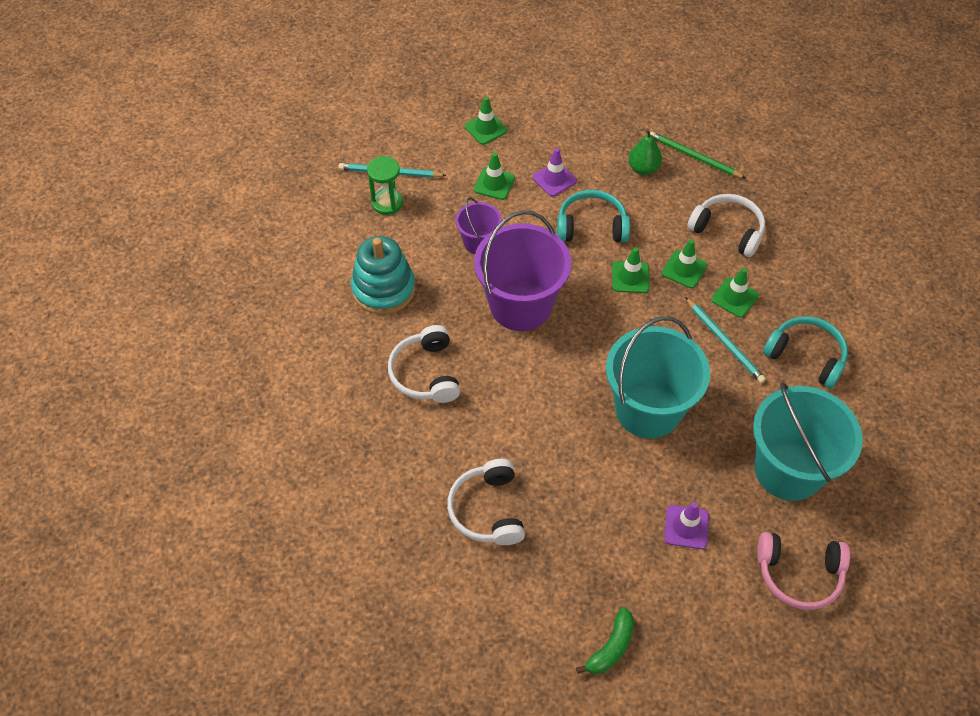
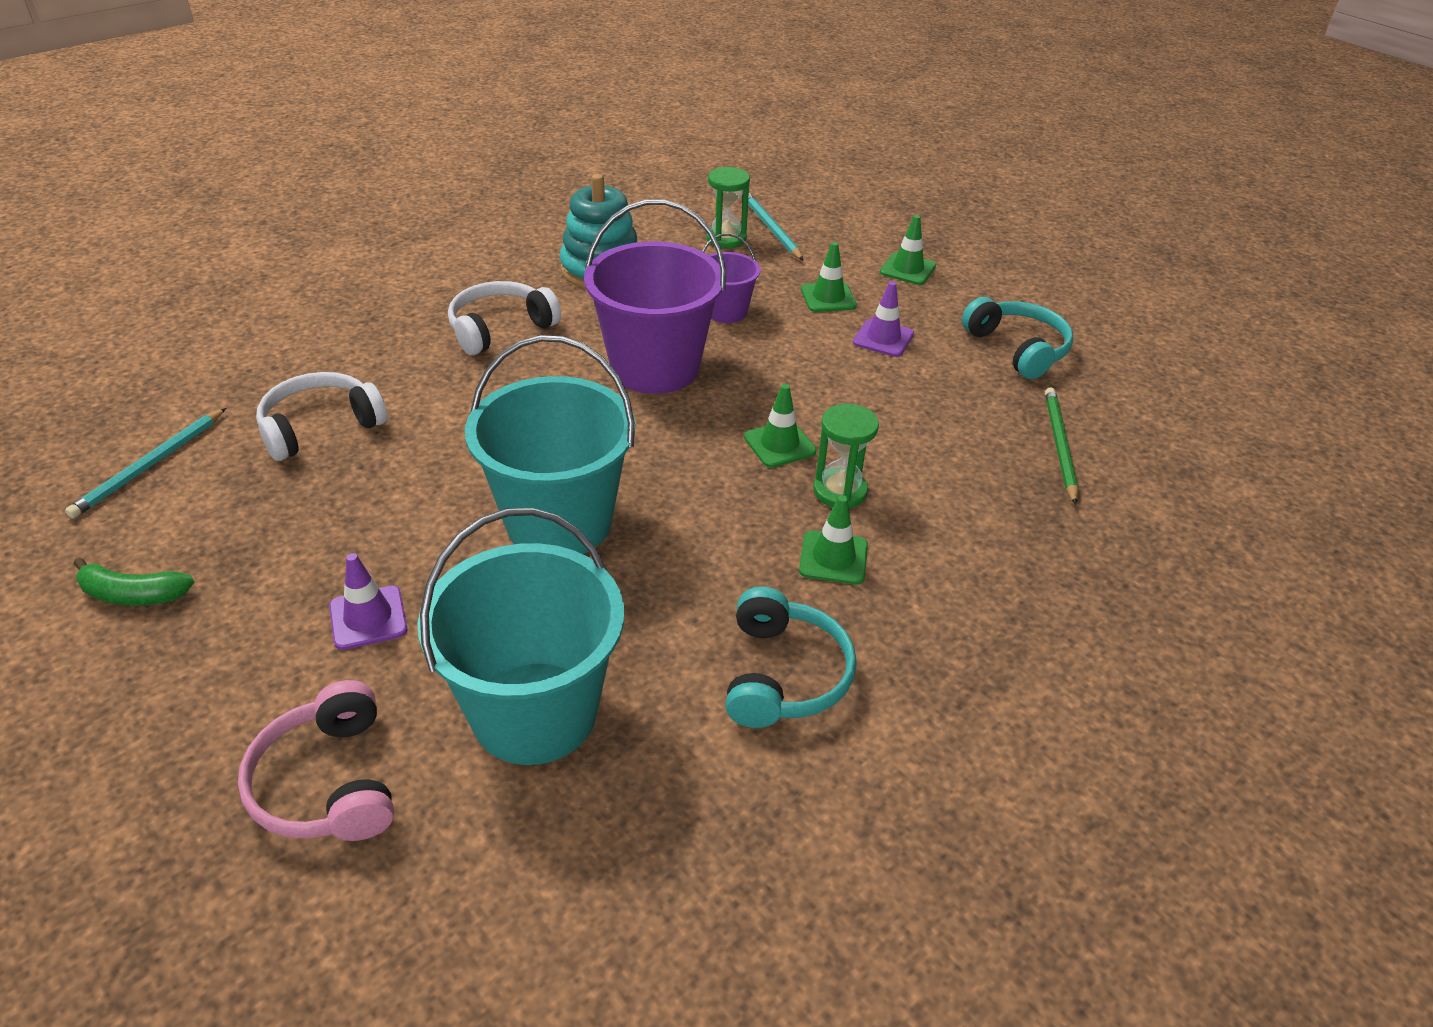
camera: 60 degrees right, 15 degrees down
(591, 226) = (835, 388): turquoise headphones -> turquoise headphones (1017, 349)
(643, 168) = (983, 405): green pear -> none
(684, 269) = (840, 491): green traffic cone -> green hourglass
(724, 342) = (738, 569): turquoise pencil -> turquoise pencil (150, 465)
(727, 230) = (956, 516): white headphones -> none

